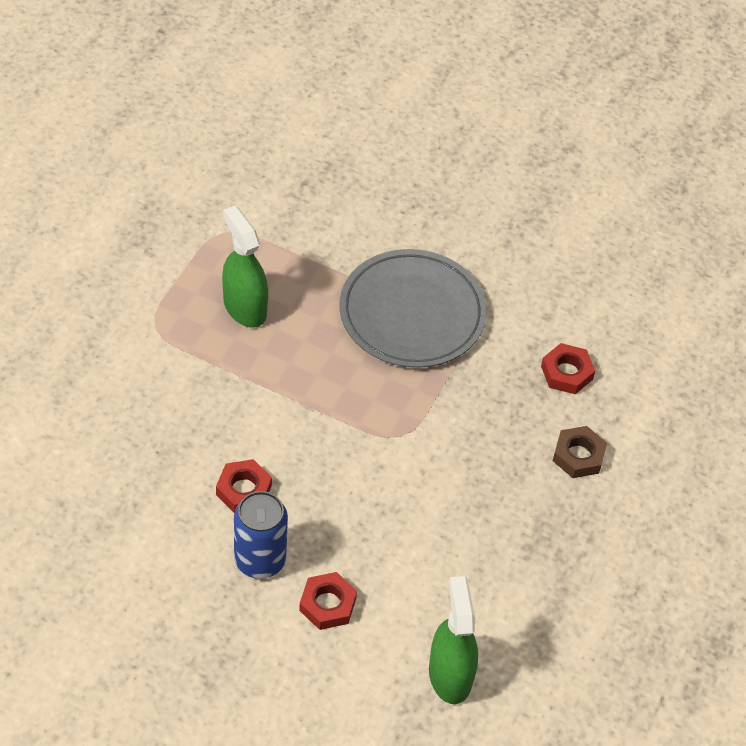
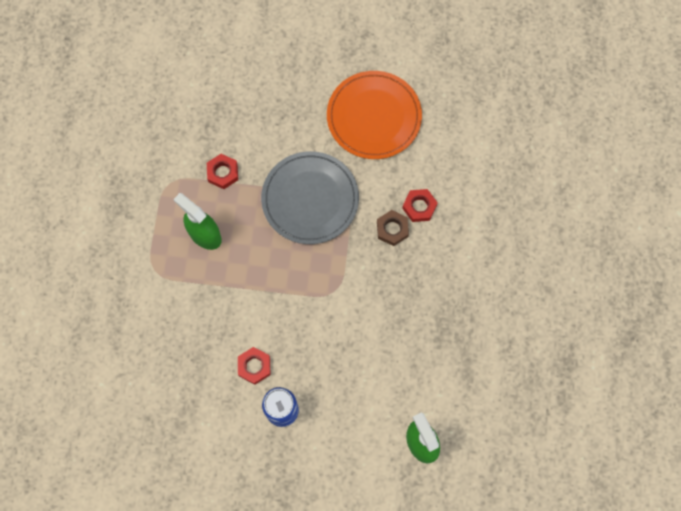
camera: 15 degrees left, 20 degrees up
(327, 604) = (333, 425): red nut -> red nut (223, 173)
(543, 245) = (374, 117): none -> orange plate
(578, 456) = (446, 264): brown nut -> brown nut (392, 229)

